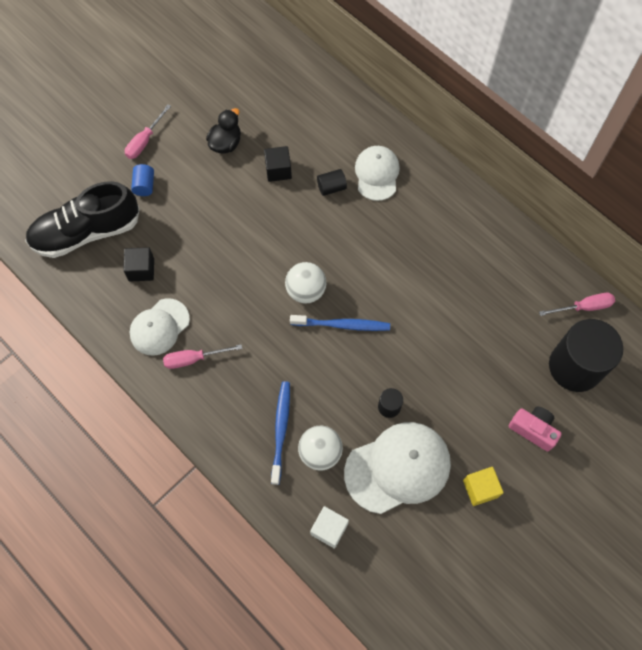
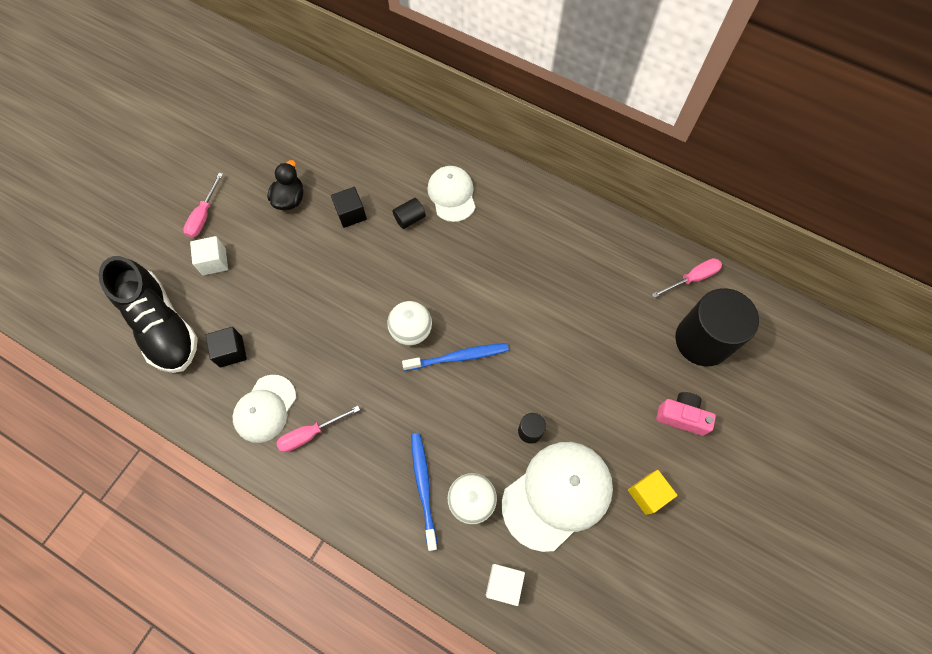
camera: 15 degrees left, 0 degrees up
(87, 232) = (162, 326): black shoe -> black shoe turned 90 degrees counterclockwise
(144, 185) = (214, 262): blue cylinder -> white cube

